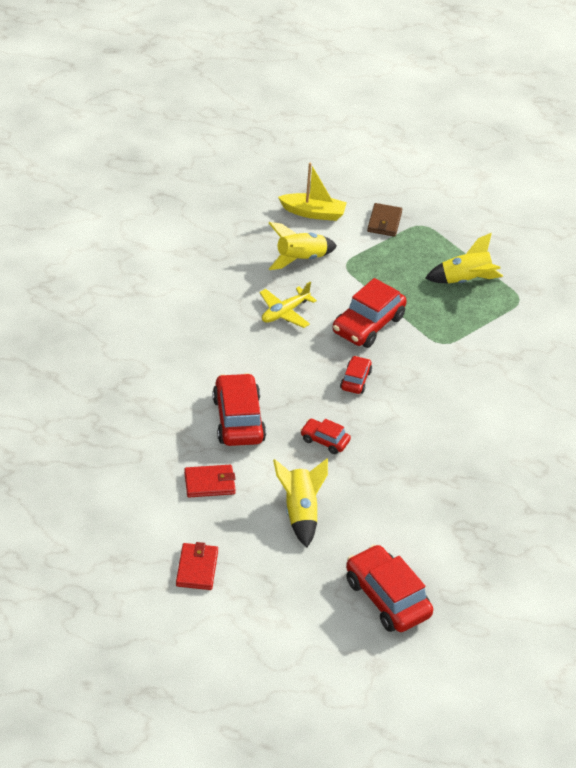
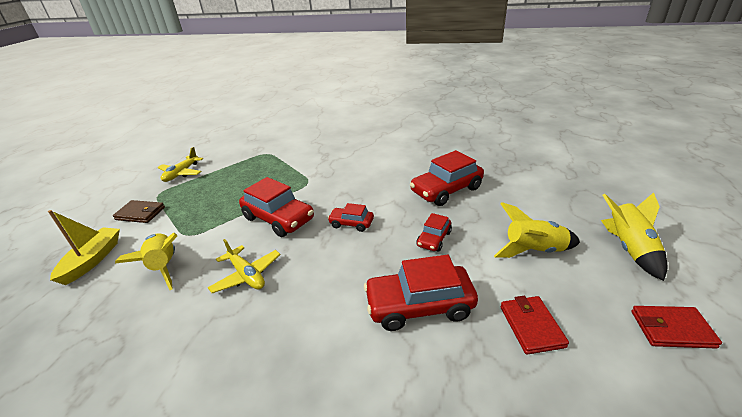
camera: 85 degrees left, 10 degrees down
(387, 598) = (596, 200): red car -> red car (446, 190)
(465, 280) = (238, 173): yellow rocket -> yellow rocket (629, 249)
(467, 232) = (181, 173): none -> yellow plane

